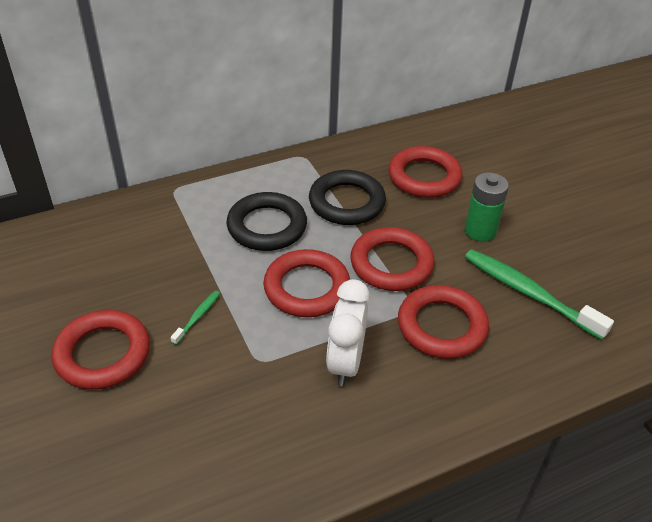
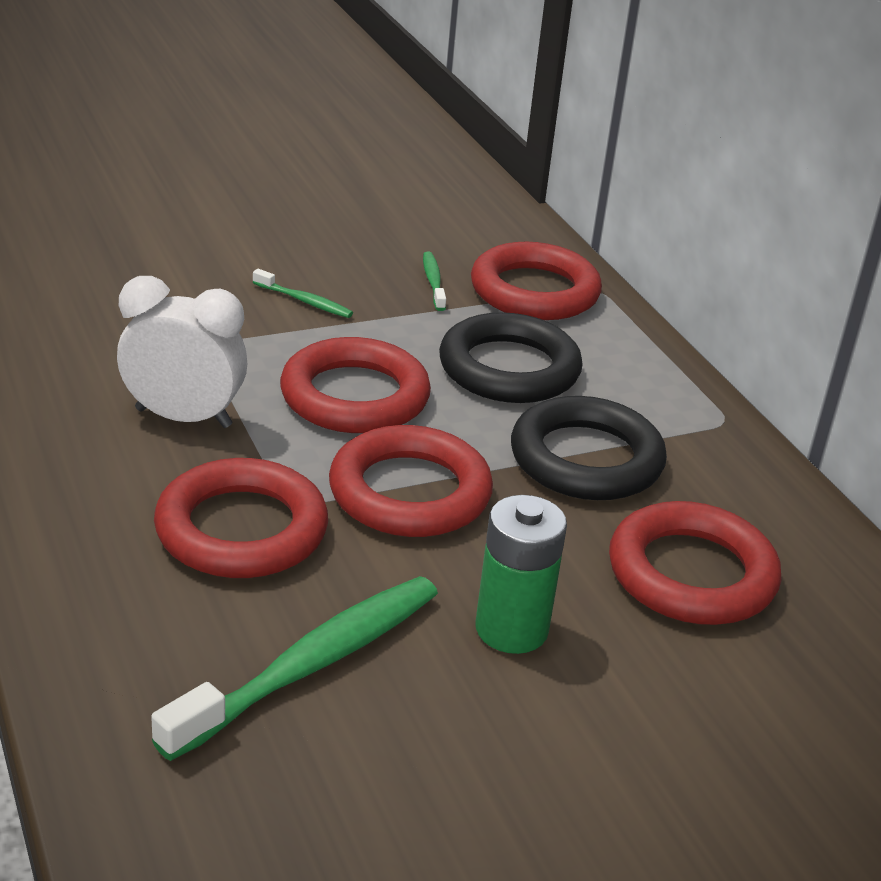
camera: 90 degrees right, 10 degrees down
(103, 354) = (250, 237): red ring -> red ring (534, 291)
(168, 257) = (433, 282): none -> green toothbrush

